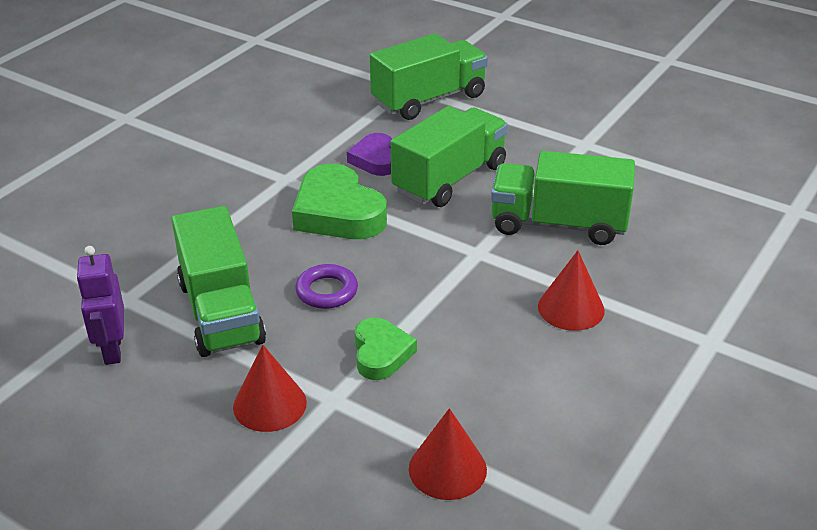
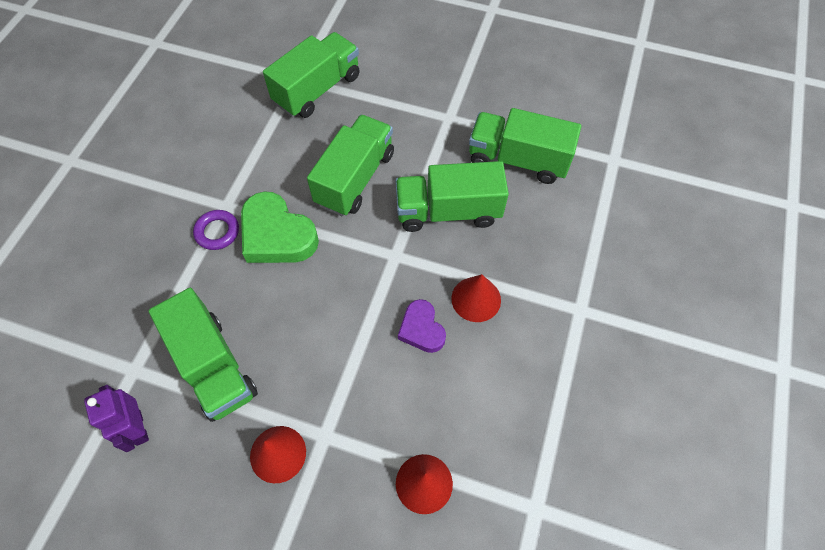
camera: 15 degrees left, 25 degrees up
(327, 291) = (290, 324): purple ring -> purple ring (217, 232)
(375, 159) = (291, 168): purple heart -> purple heart (421, 329)
(381, 353) = (348, 380): green heart -> none
(664, 192) = (518, 160): none -> green truck

